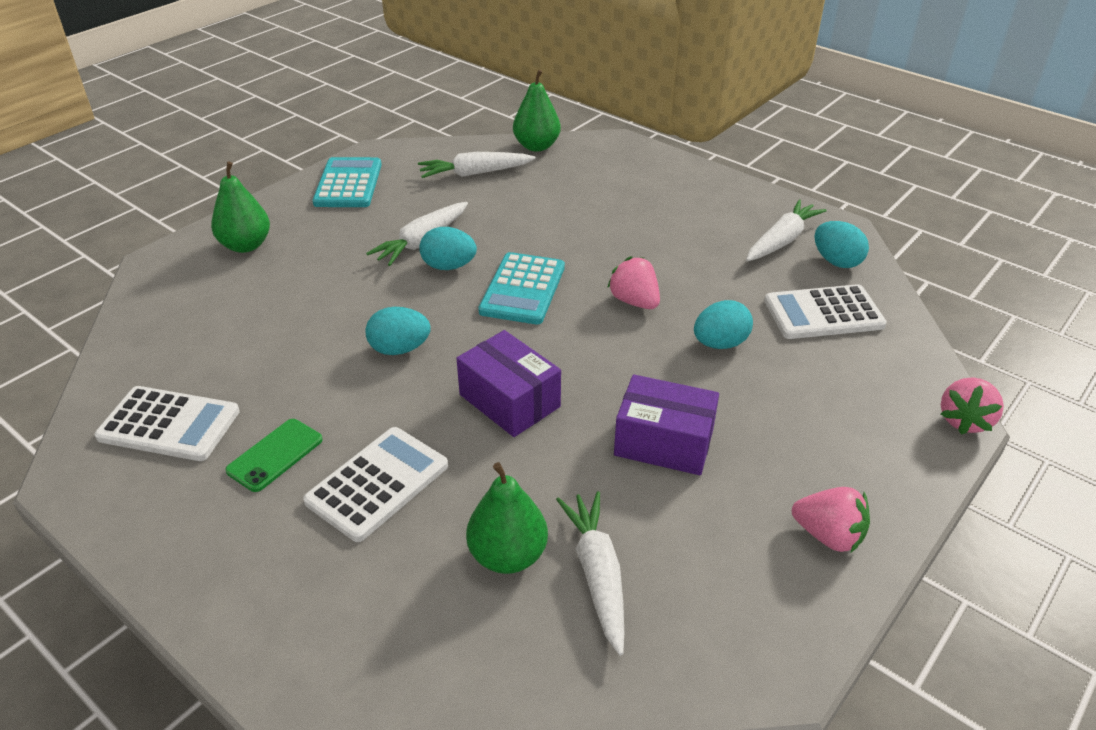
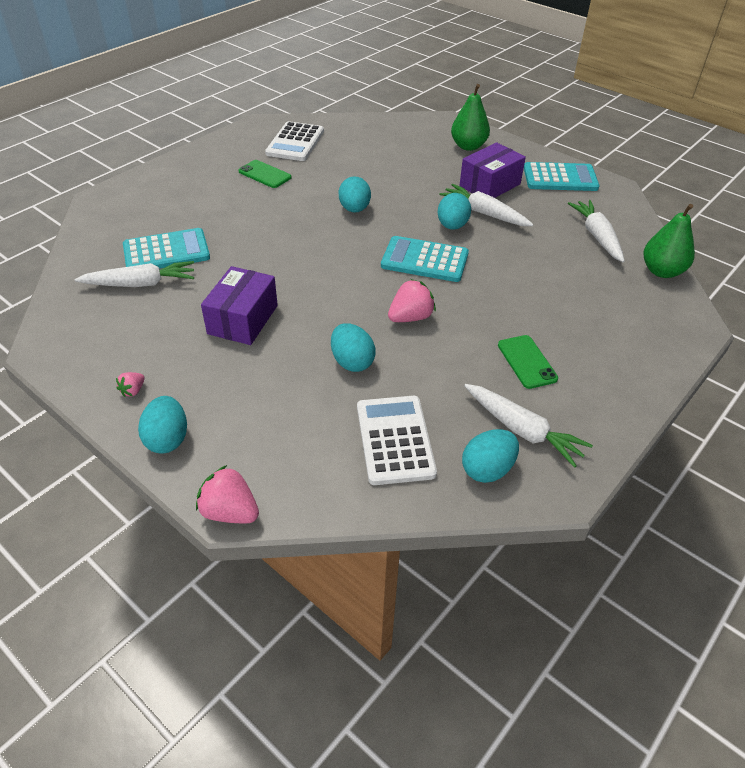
camera: 90 degrees right, 5 degrees up
(377, 483) = (234, 207): white calculator -> none
(508, 555) = (166, 252): green pear -> turquoise calculator
(509, 401) = (297, 253): purple box -> purple box (490, 185)
(689, 231) = (527, 362): none -> green phone
(828, 535) = (133, 391): pink strawberry -> pink strawberry, size x0.54
(893, 486) = (167, 439): none -> turquoise egg

